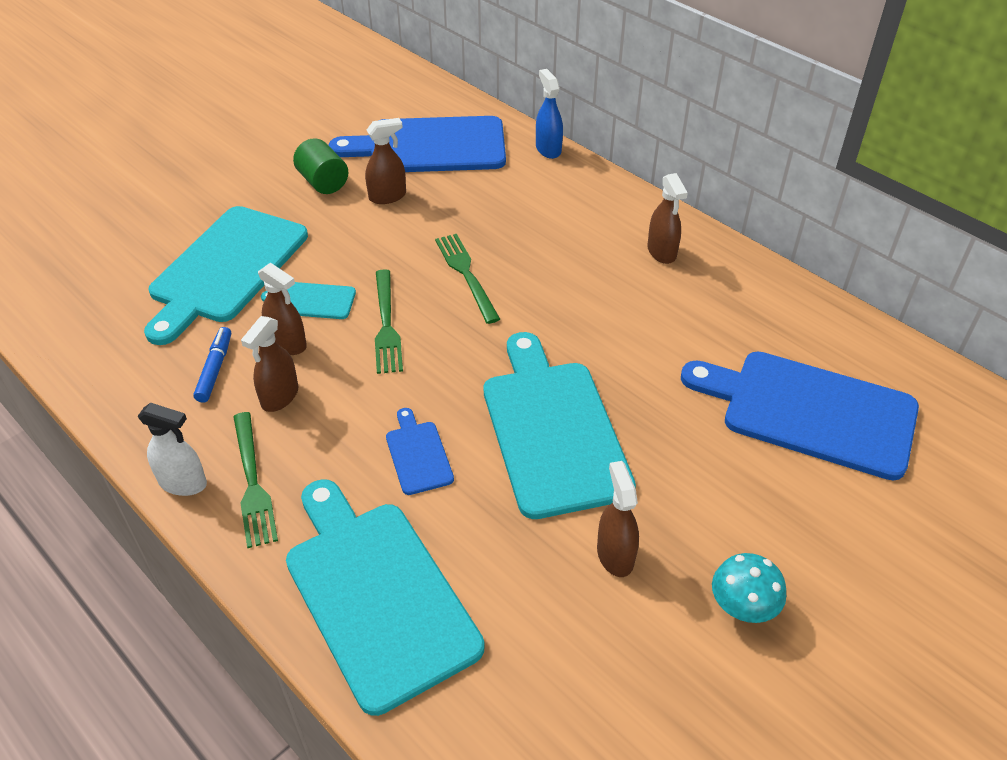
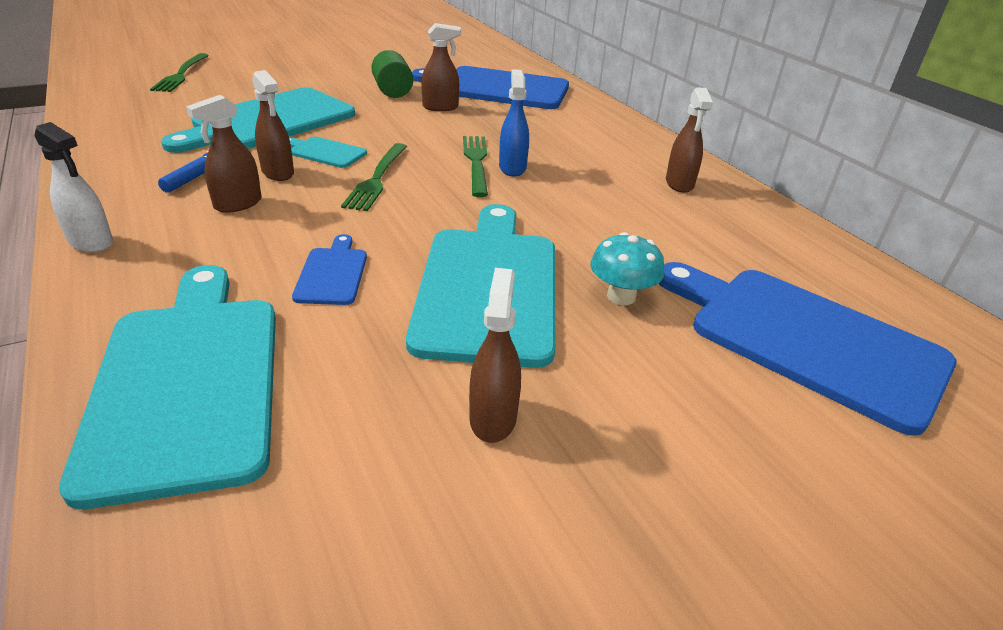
camera: 15 degrees right, 10 degrees down
(252, 483) = (153, 257): green fork -> green fork (181, 74)
(548, 149) = (602, 106): blue spray bottle -> blue spray bottle (512, 168)
(742, 607) = (637, 526): turquoise mushroom -> turquoise mushroom (621, 296)

